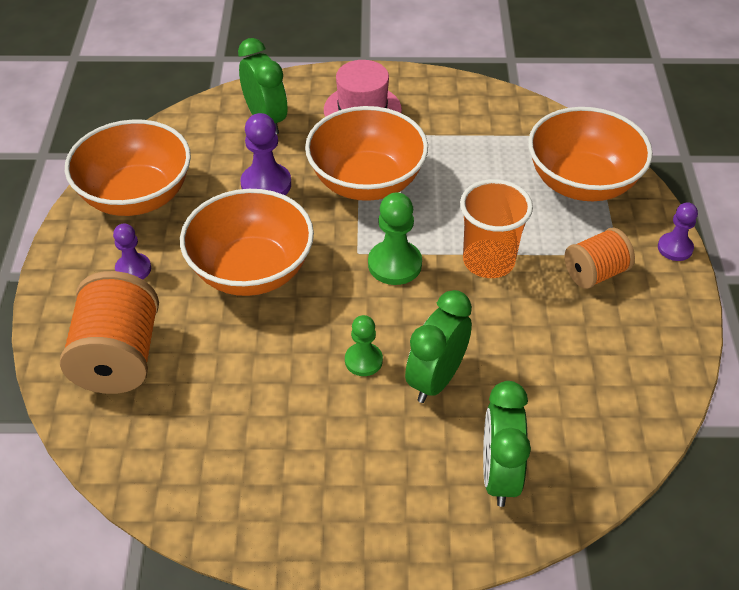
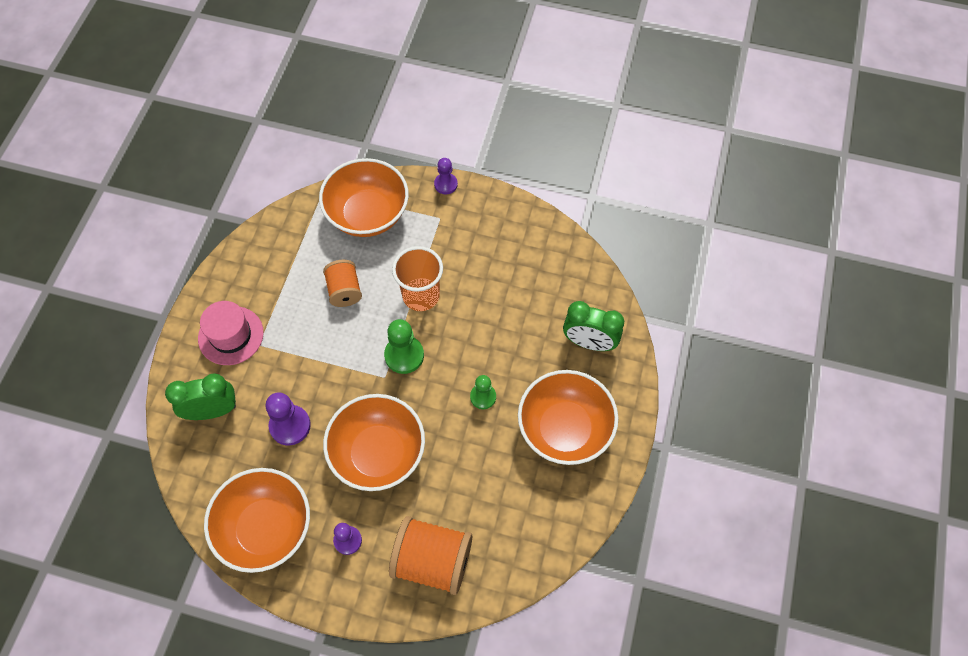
camera: 75 degrees left, 15 degrees up
(366, 182) = (314, 353): orange bowl -> orange bowl (564, 429)
(436, 379) = (510, 357): green clock -> none
(595, 273) = (452, 237): orange spool -> orange spool (344, 290)

